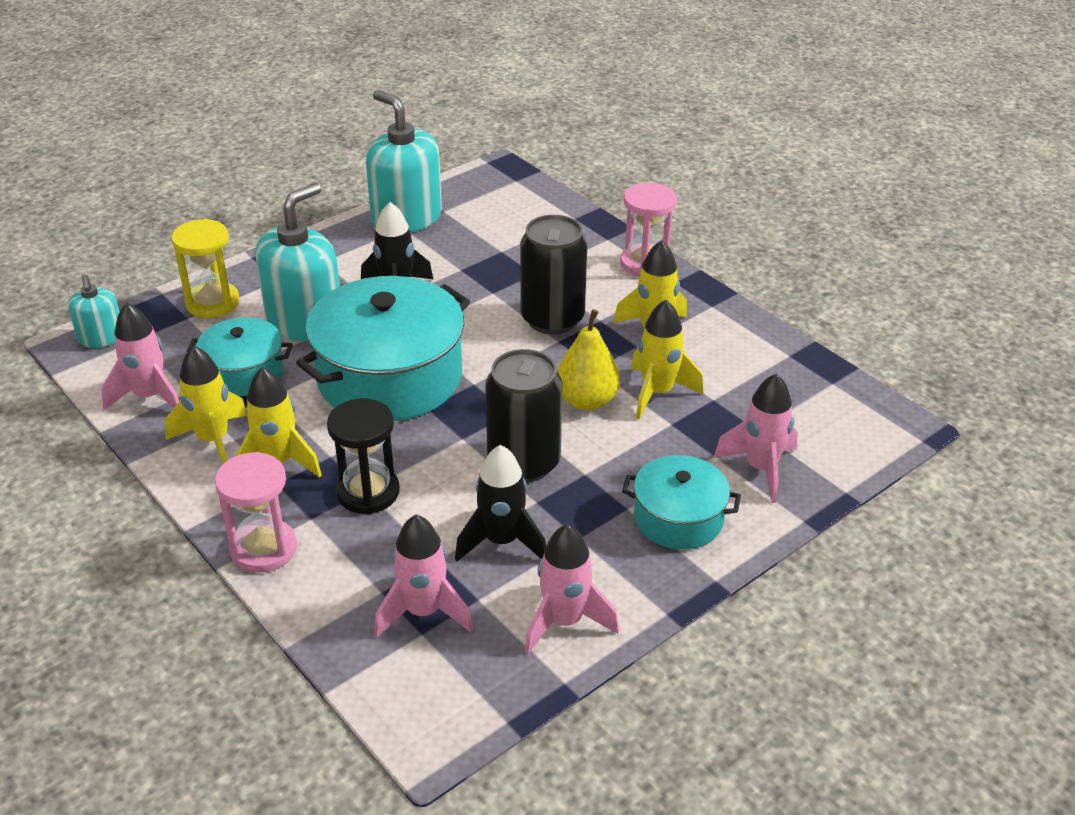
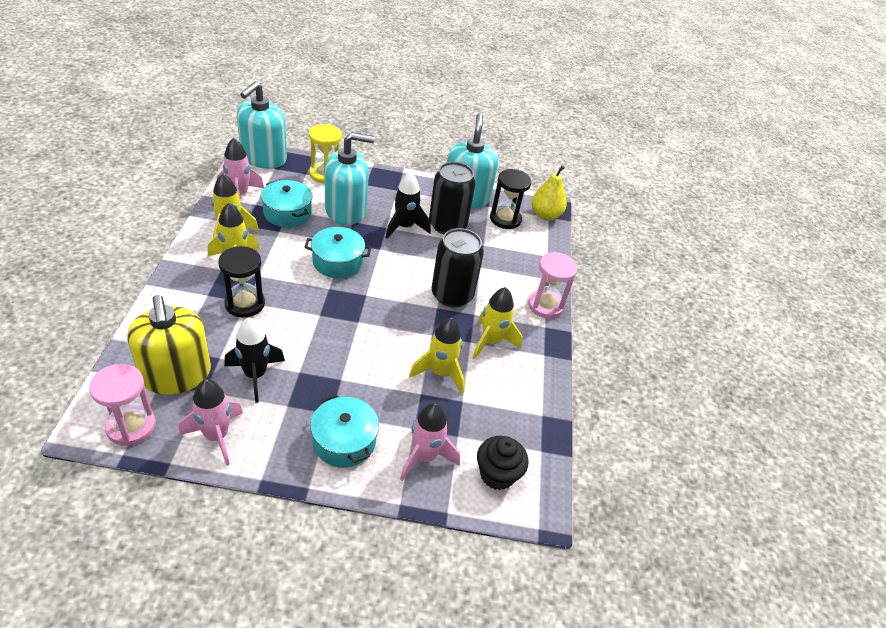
camera: 40 degrees right, 5 degrees up
(101, 337) = (263, 158): turquoise soap dispenser -> turquoise soap dispenser, size x1.89
(263, 549) = (171, 291): pink hourglass -> pink hourglass (131, 426)
(389, 376) = (337, 262): turquoise pot -> turquoise pot, size x0.55
(423, 612) = (176, 374): pink rocket -> yellow soap dispenser
(480, 211) = (505, 219): none -> black hourglass
(524, 462) = (324, 349): black can -> black can (447, 225)
(587, 400) = (401, 346): yellow pear -> yellow pear (545, 215)
(832, 430) = (497, 474): none -> black cupcake

